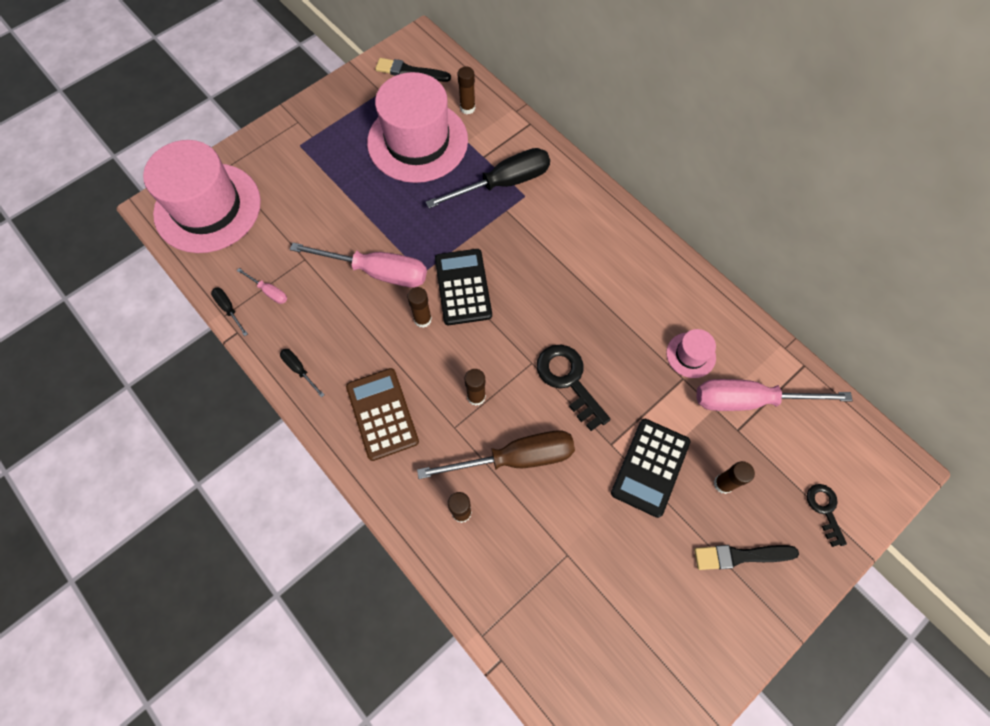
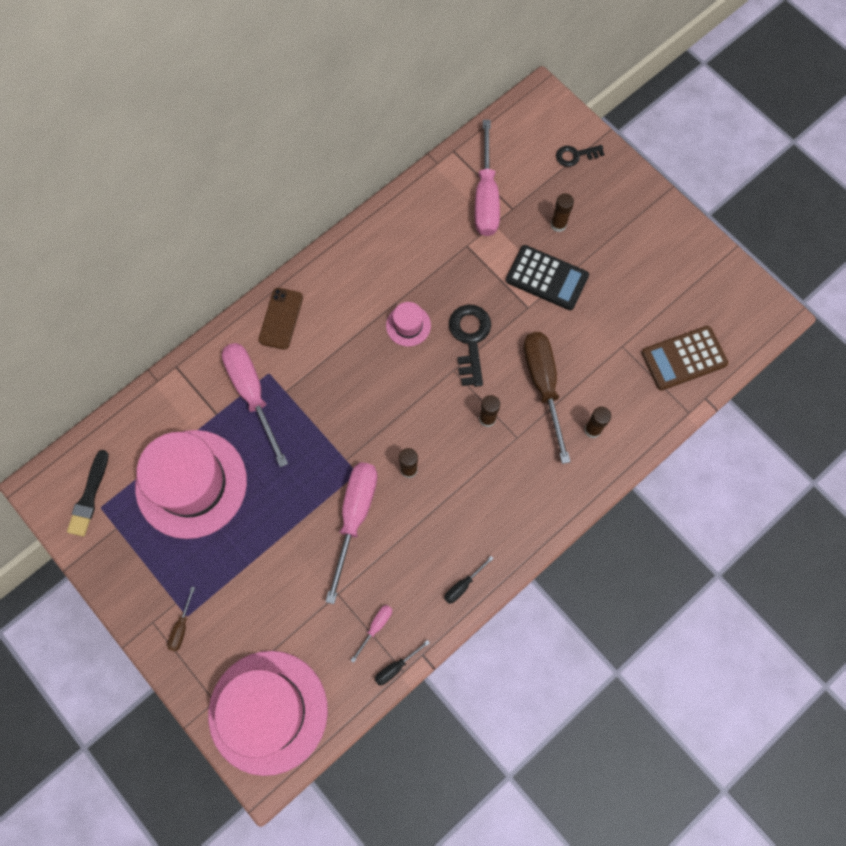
camera: 90 degrees left, 5 degrees up
(290, 142) = (181, 627): none -> brown screwdriver
(382, 414) = (506, 502): brown calculator -> brown calculator (683, 358)
(463, 287) = (373, 432): black calculator -> none
(467, 108) = (149, 431): brown glue stick -> none
(503, 183) = (252, 394): black screwdriver -> pink screwdriver
(568, 380) = (470, 339): black key -> black key turned 120 degrees clockwise
(582, 203) = (281, 318): none -> brown phone
(690, 355) = (444, 237): pink hat -> pink hat (408, 325)
(740, 556) = (614, 219): black brush -> none

